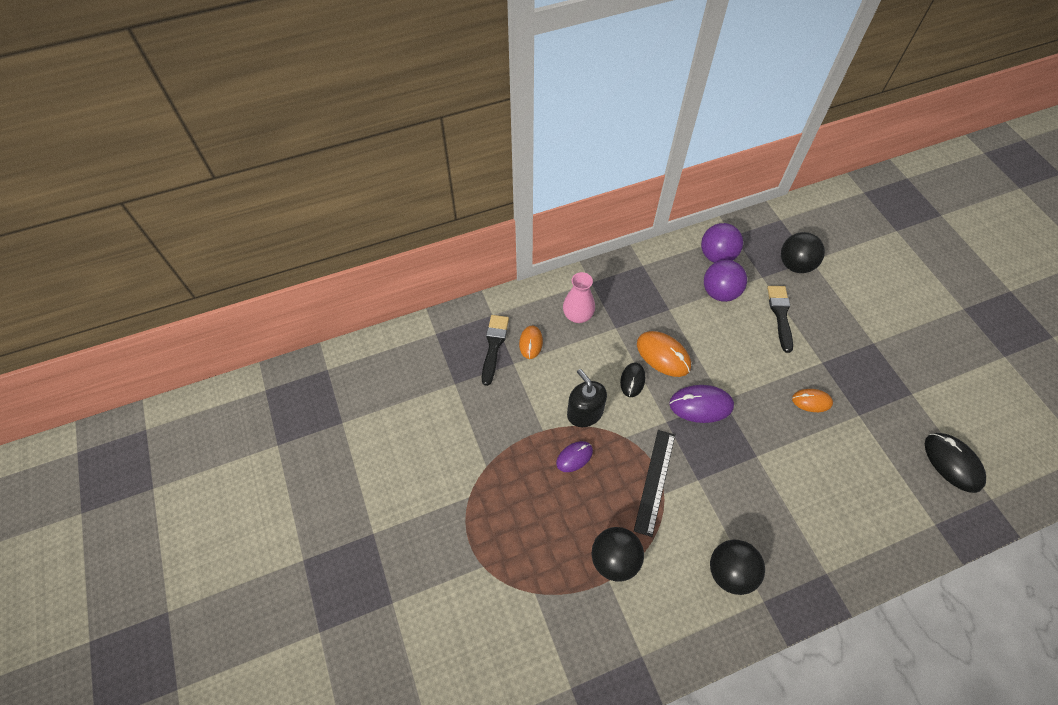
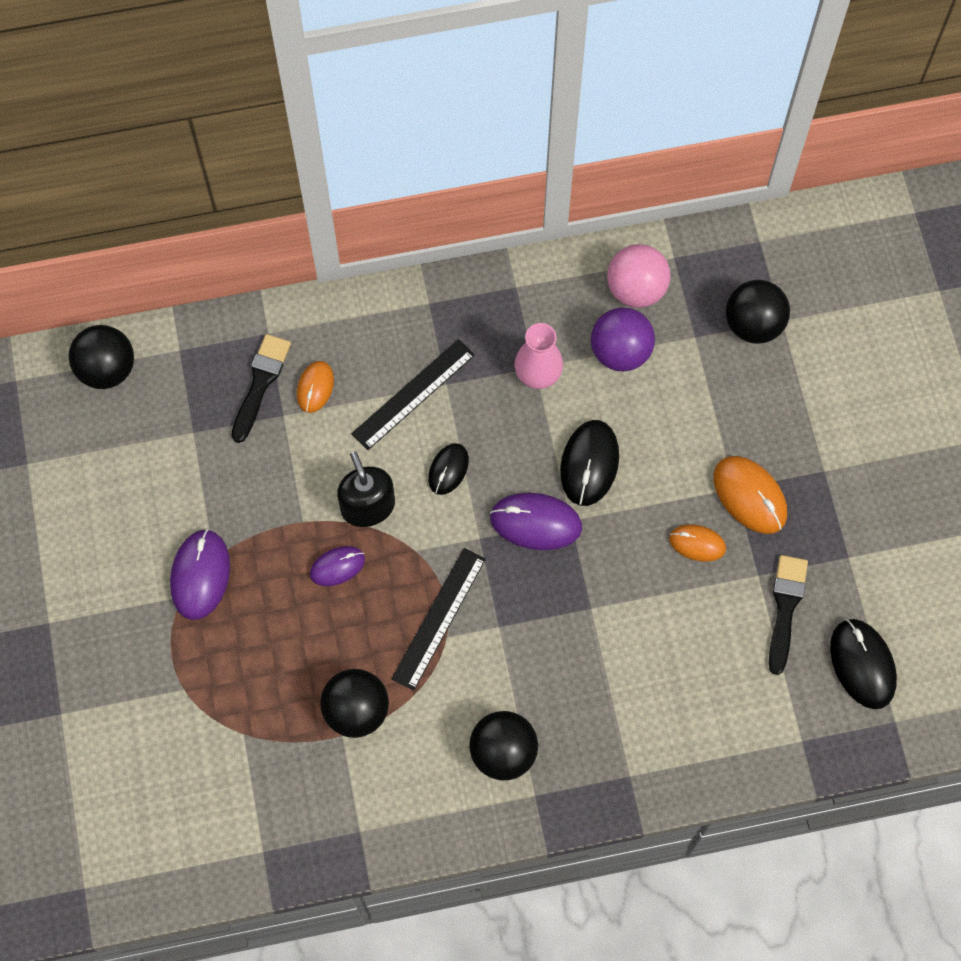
camera: 10 degrees right, 10 degrees up
(389, 353) = (107, 369): none -> black ball
(478, 479) = (200, 575): none -> purple mouse
(578, 315) = (395, 355): pink vase -> pink vase (538, 373)
(596, 337) = (413, 394): none -> black ruler
(663, 355) = (504, 438): orange mouse -> orange mouse (750, 496)
(717, 256) = (636, 289): purple ball -> pink ball
(723, 362) = (589, 464): none -> black mouse
(780, 315) = (700, 403): black brush -> black brush (785, 608)

